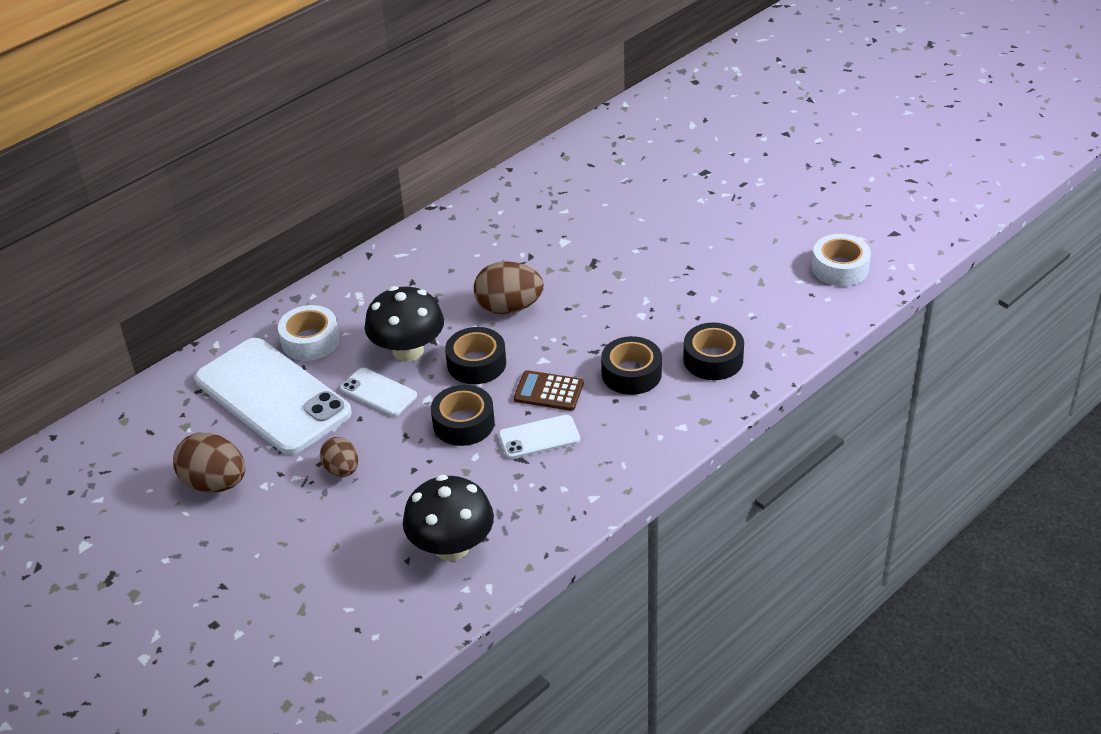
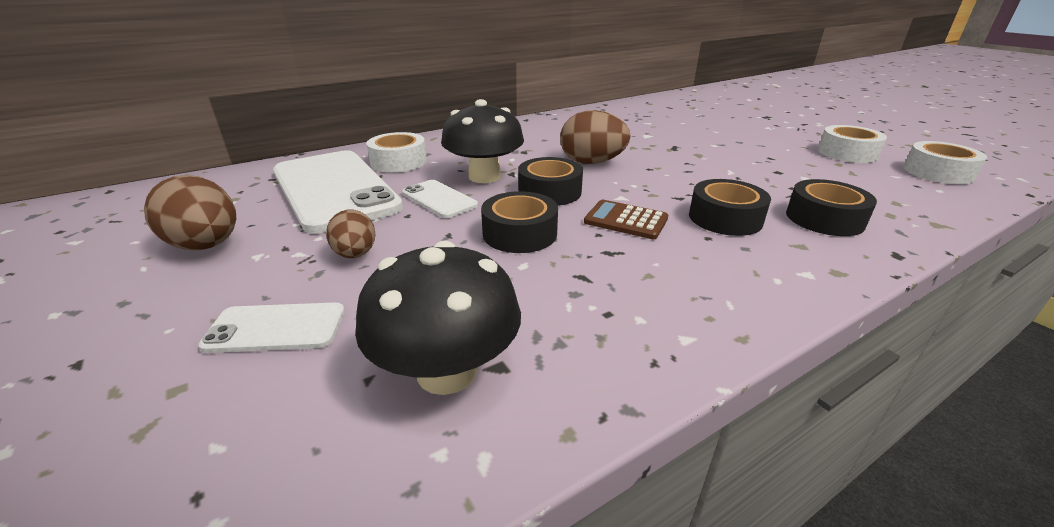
camera: 10 degrees right, 10 degrees down
(539, 437) = (609, 258): white phone -> white phone (276, 328)
(768, 245) = (847, 153): none -> white tape

